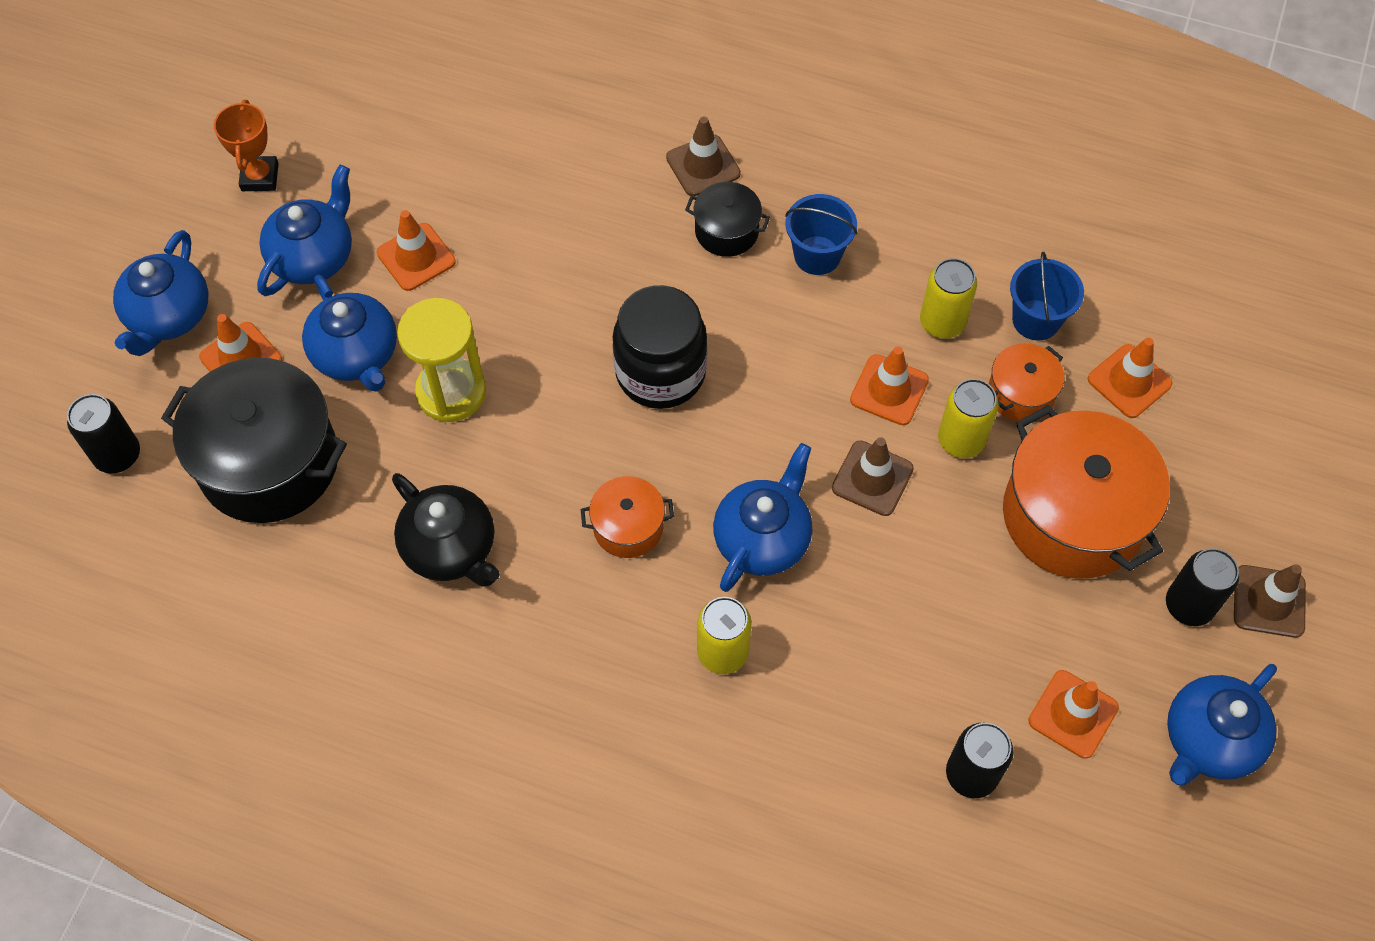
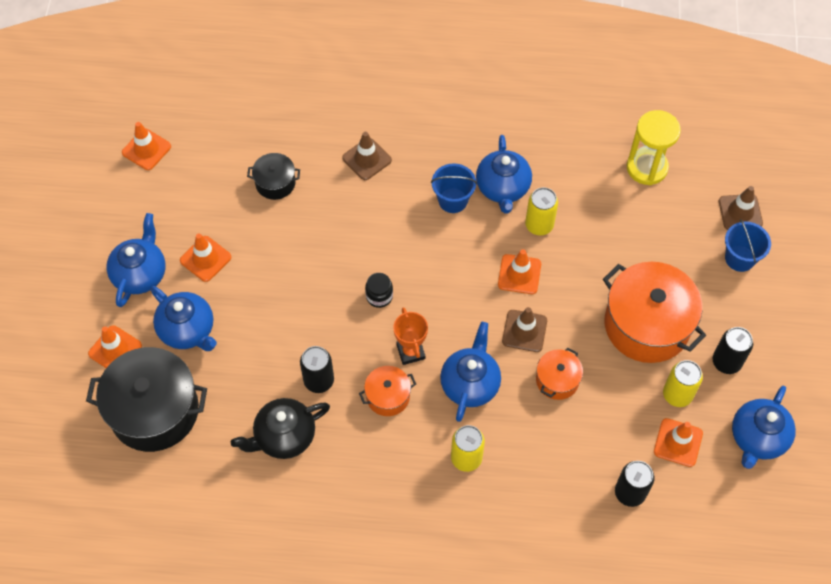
camera: 15 degrees left, 0 degrees up
(117, 455) = (56, 430): black can -> black can (319, 380)
(169, 316) = (59, 333): blue teapot -> blue teapot (503, 188)
(260, 177) = (89, 230): orange trophy -> orange trophy (410, 352)
(450, 548) = (284, 436): black teapot -> black teapot turned 120 degrees clockwise
(451, 392) = (254, 339): yellow hourglass -> yellow hourglass (647, 168)
(660, 373) = (379, 296): black jar -> black jar, size x0.48
(726, 231) = (393, 197): black pot -> black pot (275, 183)
(961, 440) = (570, 295): yellow can -> yellow can (677, 394)
(1021, 393) = (597, 258): orange pot -> orange pot (557, 380)
(1036, 320) = (594, 210): blue bucket -> blue bucket (740, 258)
(1129, 381) = (658, 235): orange traffic cone -> orange traffic cone (146, 149)
(1269, 601) = (770, 348): brown traffic cone -> brown traffic cone (740, 212)

